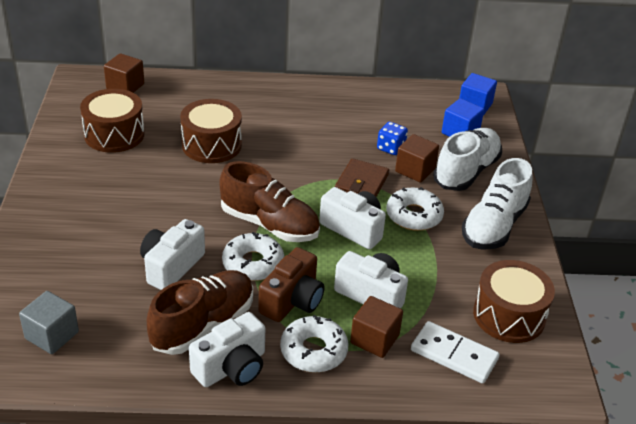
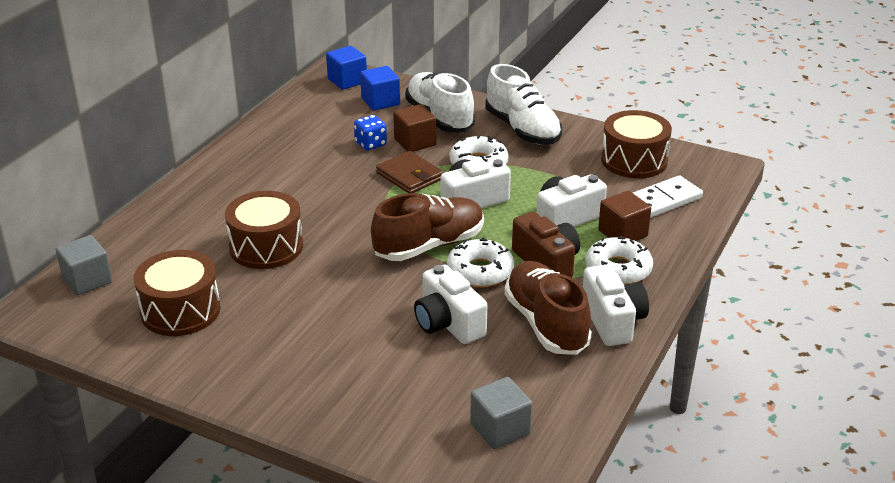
camera: 60 degrees left, 5 degrees down
(125, 86) = (87, 280): brown cube -> grey cube

